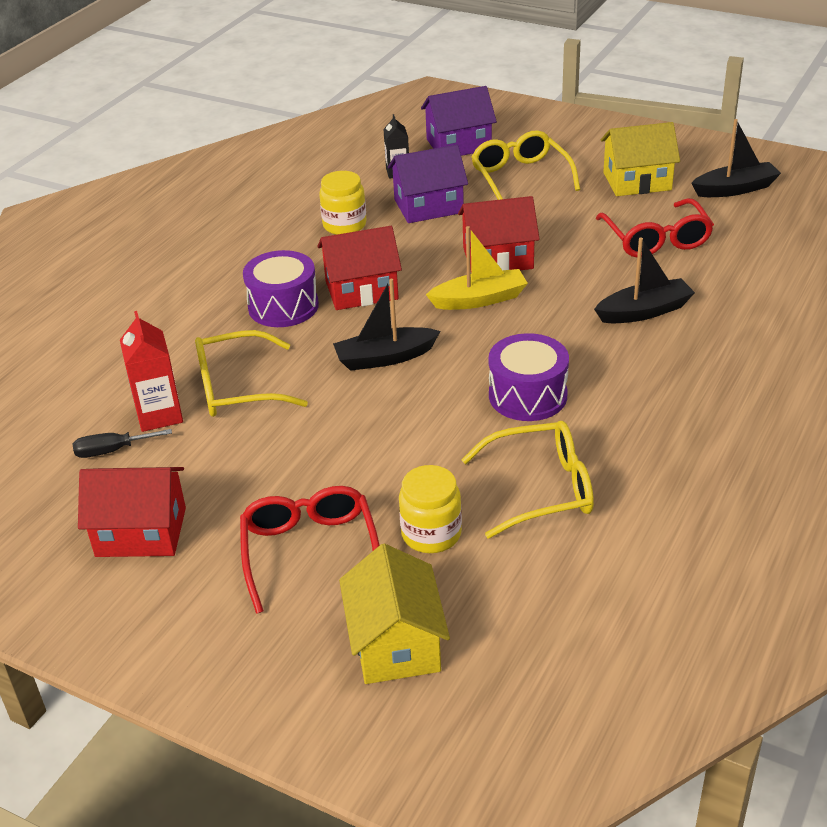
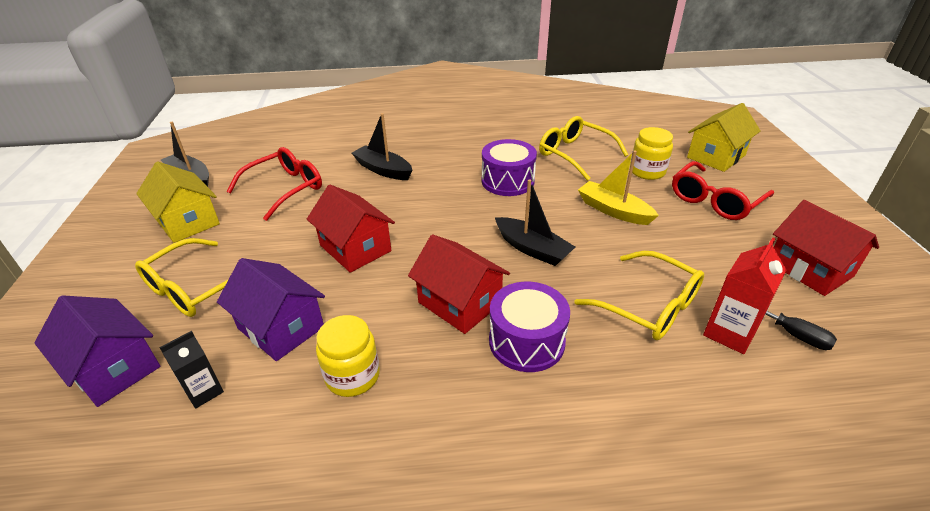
camera: 125 degrees left, 0 degrees up
(479, 299) = (421, 235): yellow boat -> yellow boat (613, 210)

